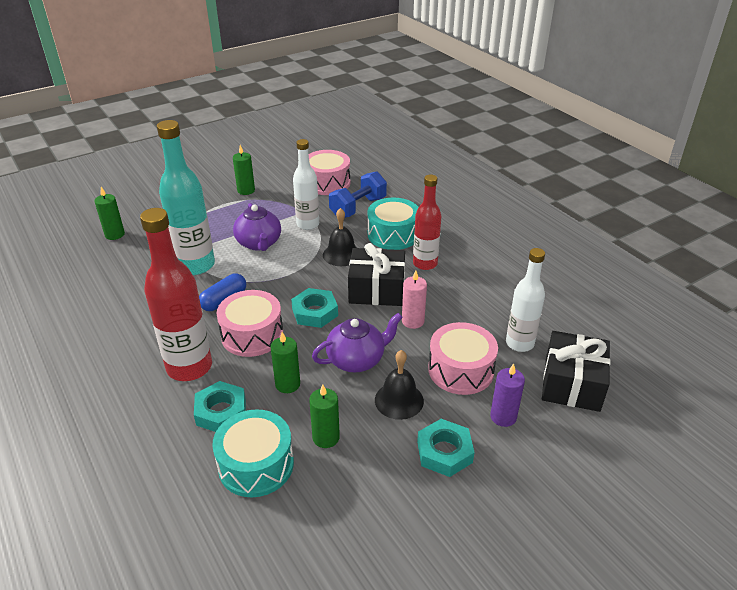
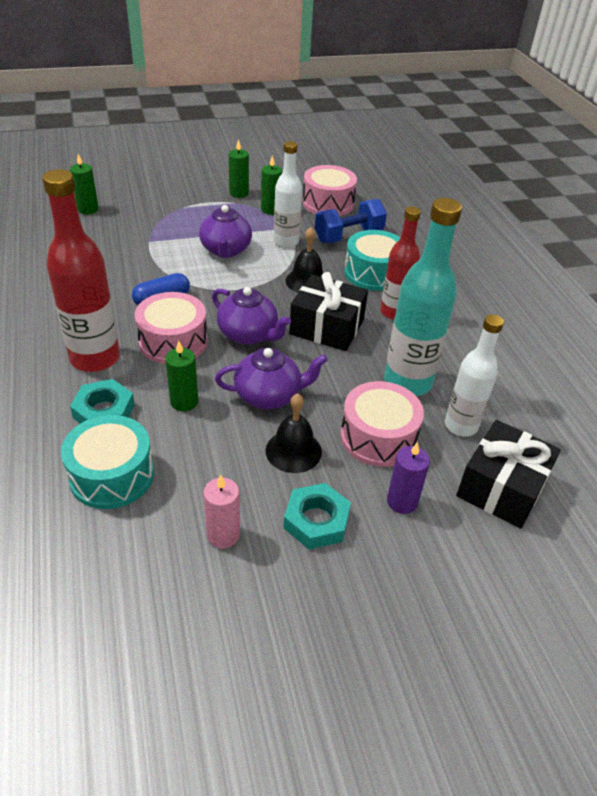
camera: 15 degrees right, 5 degrees up
(195, 265) = (151, 258): turquoise bottle -> turquoise bottle (408, 382)
(315, 312) = (249, 334): turquoise nut -> purple teapot
(326, 437) = (196, 468): green candle -> green candle (270, 210)
(413, 321) = (350, 370): pink candle -> pink candle (223, 535)

